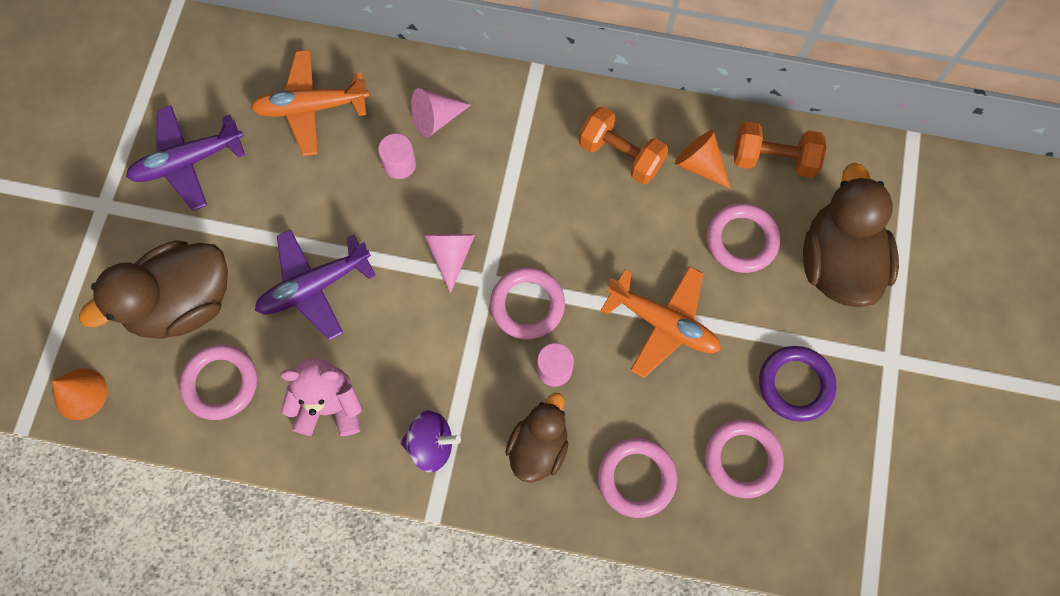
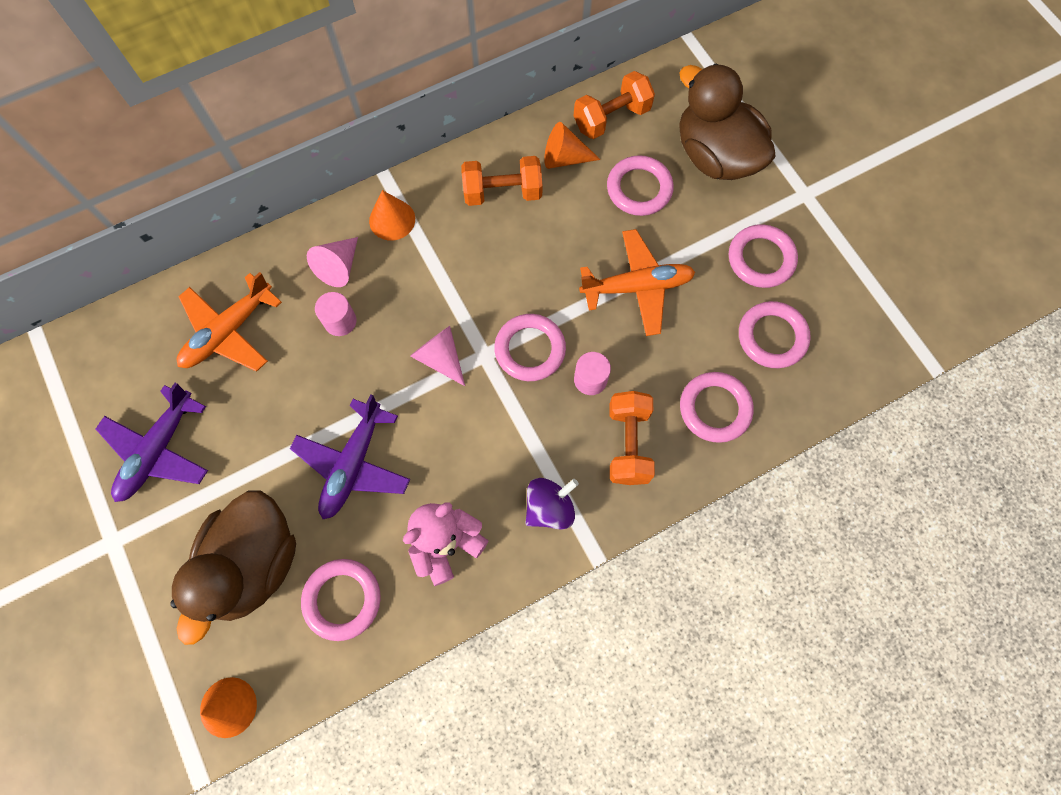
camera: 40 degrees left, 0 degrees up
(510, 110) = (392, 220): none -> orange cone
(538, 447) = (628, 444): brown duck -> orange dumbbell
(795, 384) = (761, 259): purple ring -> pink ring

